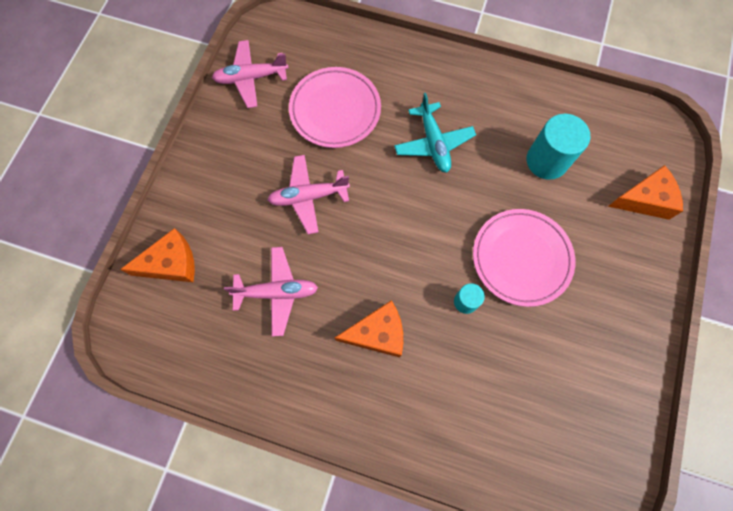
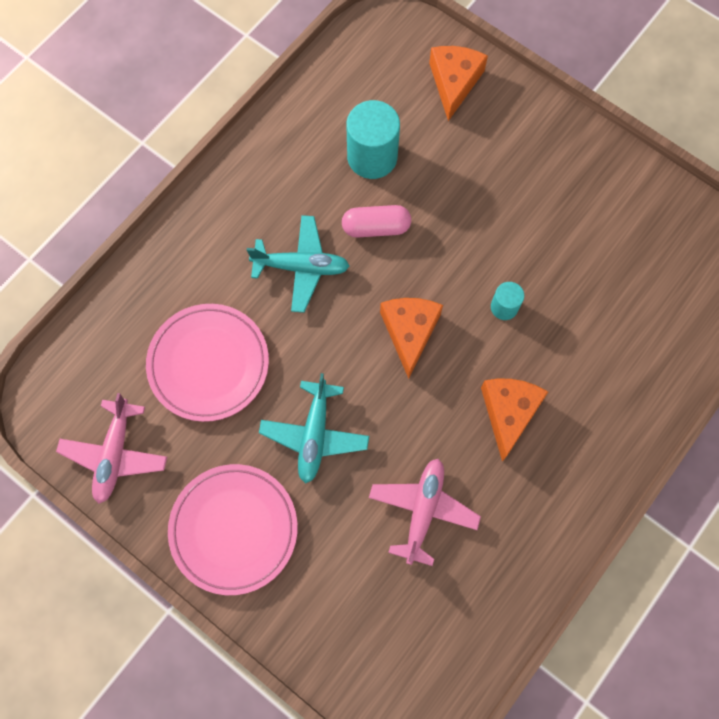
camera: 70 degrees left, 0 degrees up
(171, 263) = (340, 630): orange cheese -> orange cheese (409, 332)
(308, 197) = (314, 435): pink plane -> turquoise plane
(489, 183) = (376, 227): none -> pink capsule
(521, 258) = (475, 231): pink plate -> pink plate (234, 529)

